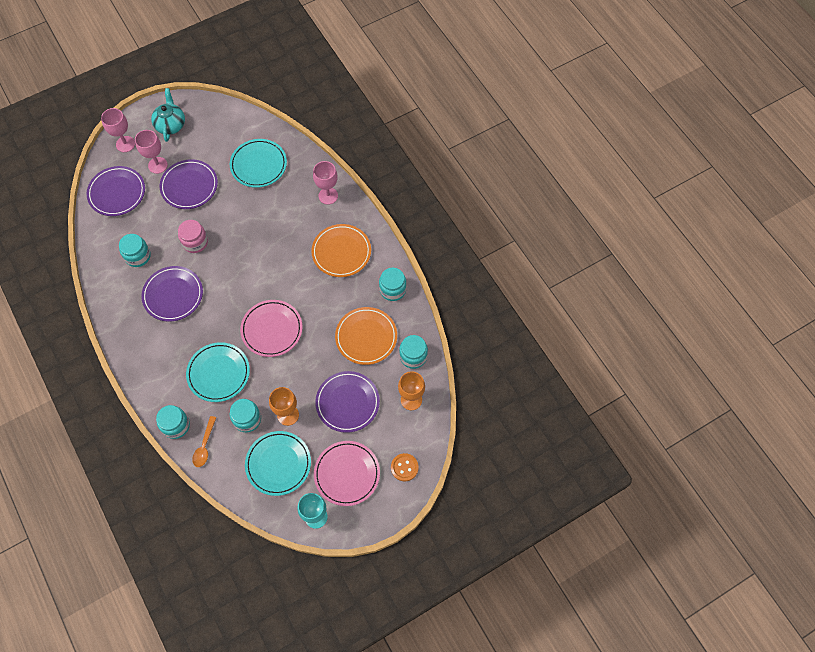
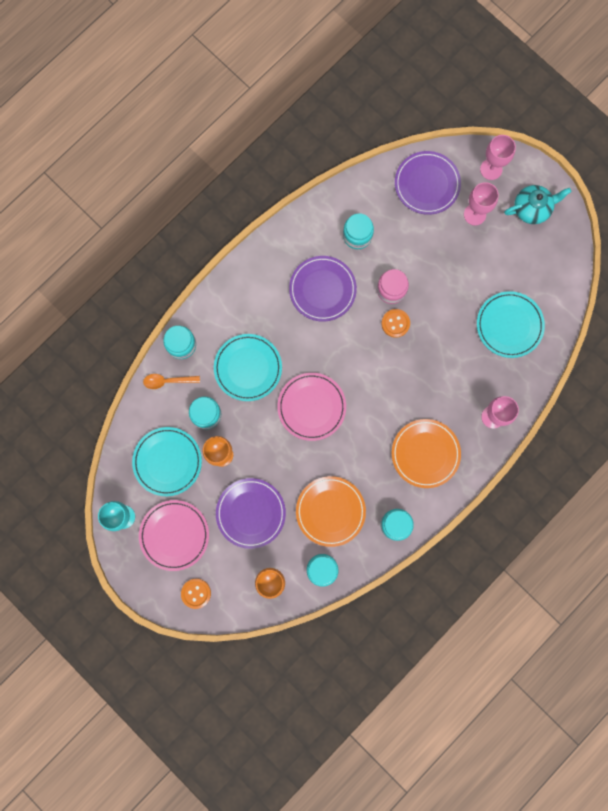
camera: 75 degrees right, 15 degrees up
(189, 186) = (458, 258): purple plate -> none
(225, 246) = (395, 323): none -> orange button

